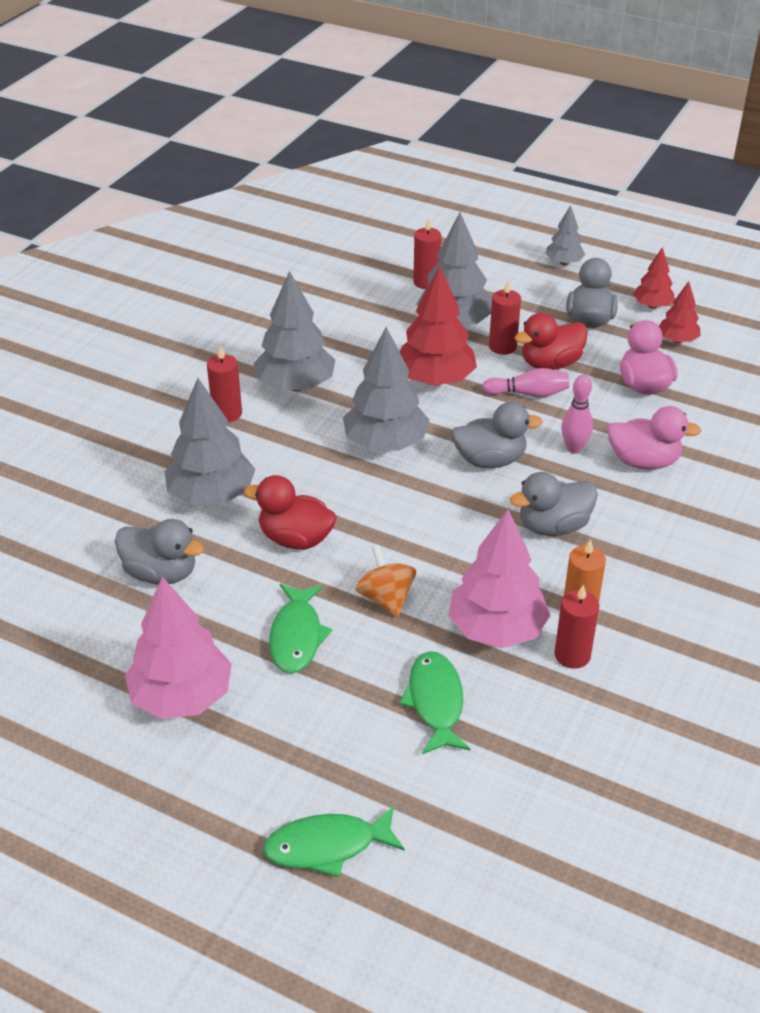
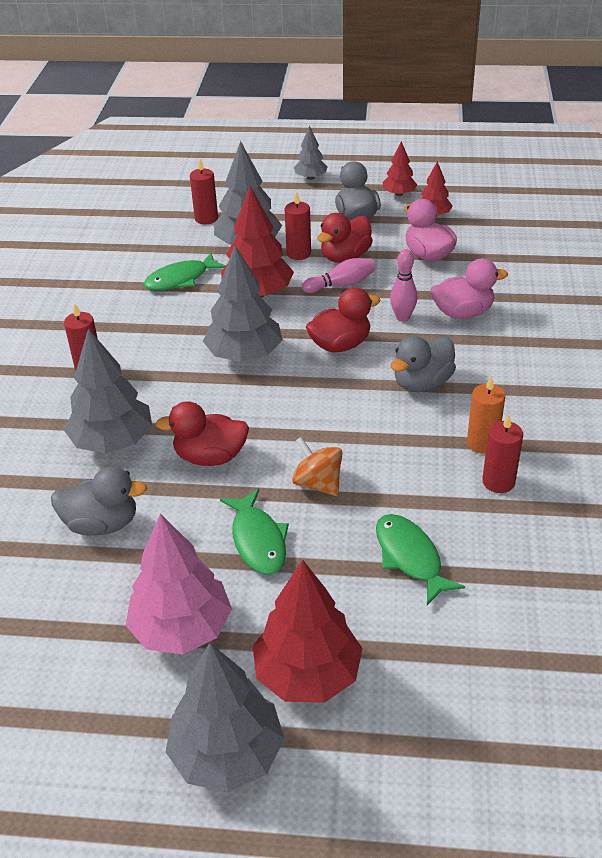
camera: 20 degrees left, 0 degrees up
(274, 779) = (308, 674): none -> red tree
(295, 385) = (139, 328): grey tree -> grey tree (227, 754)
(327, 846) = (389, 717): green fish -> green fish (180, 279)
(490, 460) = (340, 345): grey duck -> red duck
(496, 629) = (425, 480): pink tree -> none

